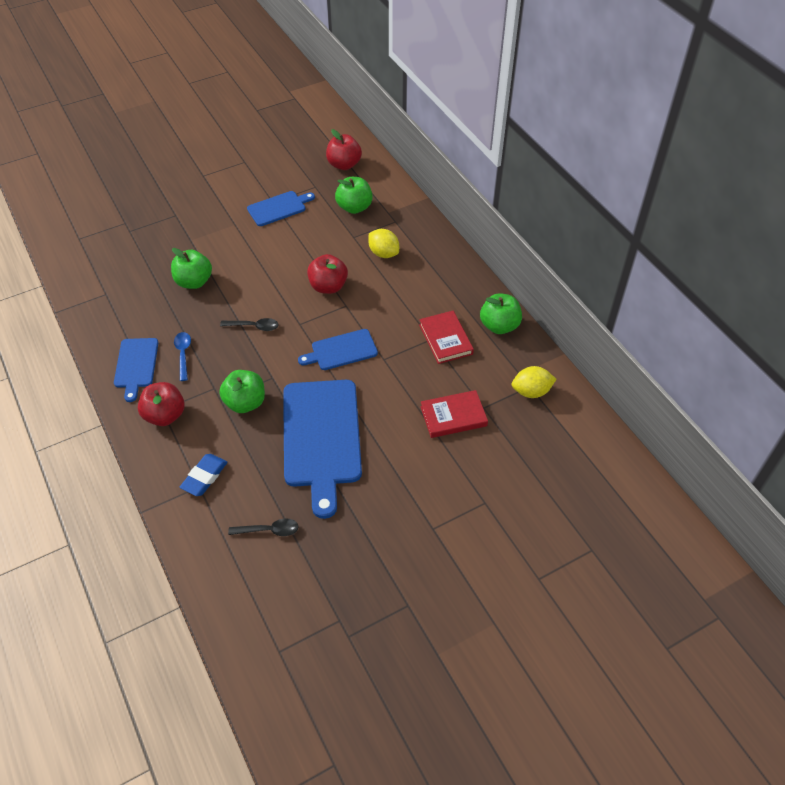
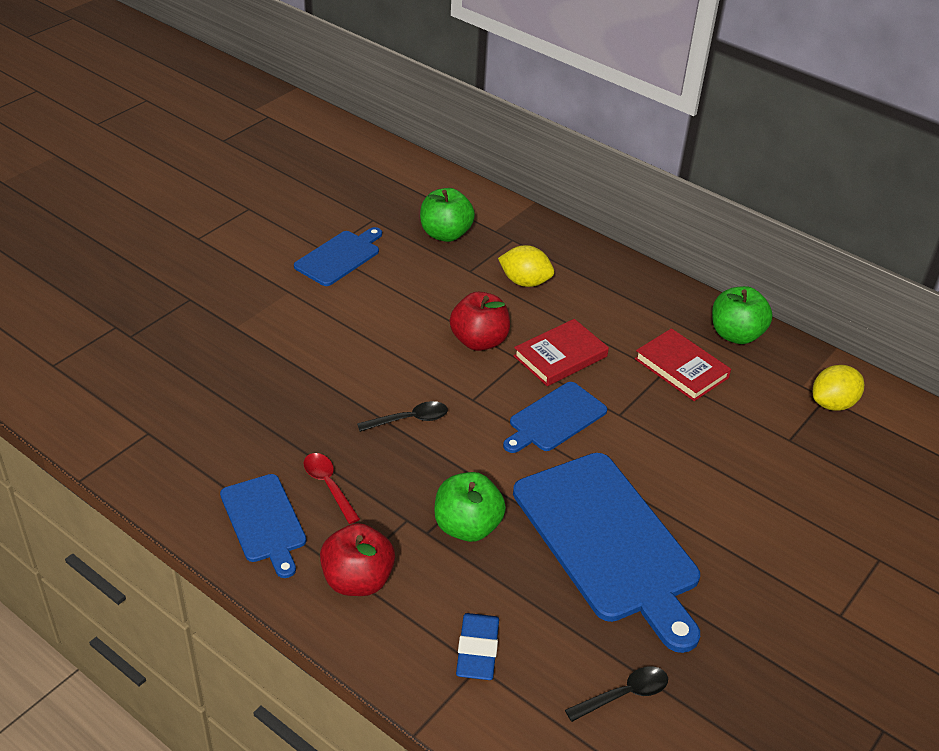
camera: 25 degrees left, 10 degrees down
(183, 354) = (328, 485): blue spoon -> red spoon
(194, 282) = (278, 382): green apple -> none
(344, 165) = (394, 185): red apple -> none
(453, 416) = (761, 462): red book -> red book (560, 356)

